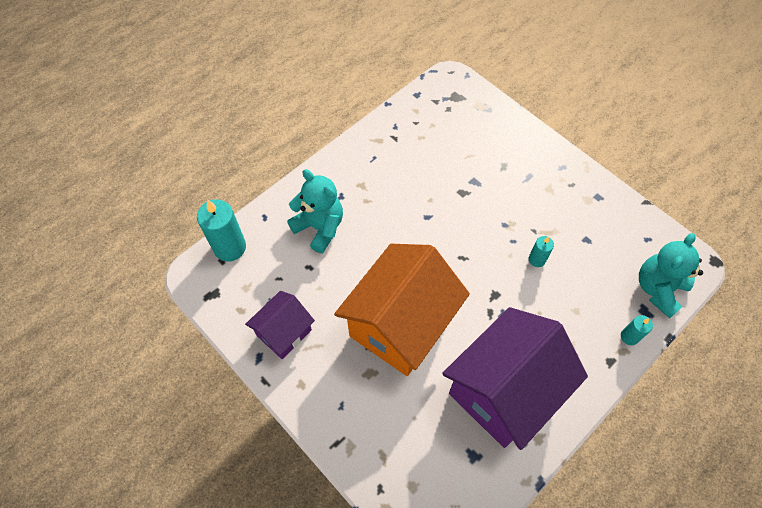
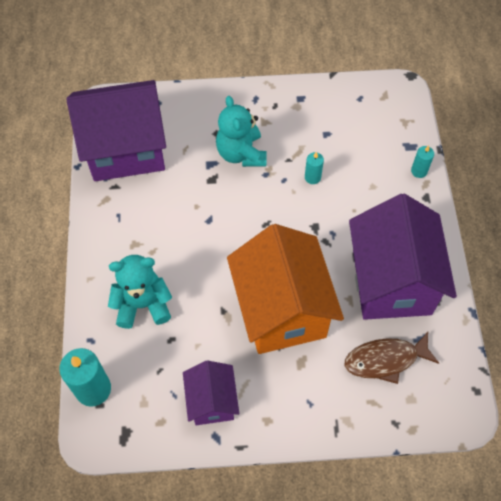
camera: 50 degrees left, 0 degrees up
(428, 438) = (385, 360): none -> brown fish
(429, 121) = (126, 150): none -> purple house
(658, 289) = (401, 124): turquoise teddy bear -> turquoise teddy bear (241, 153)

